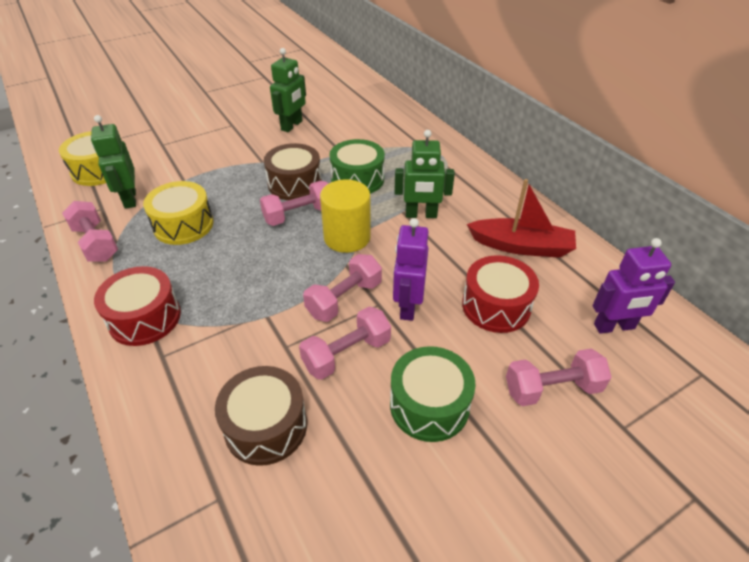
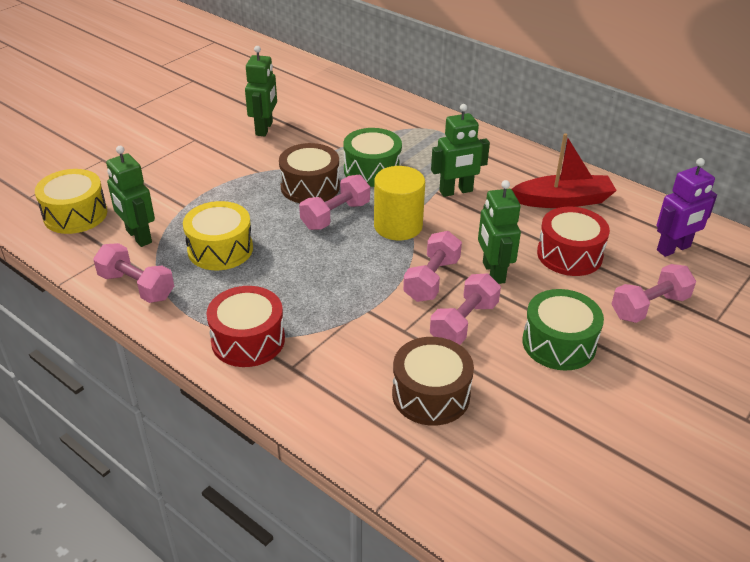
camera: 20 degrees left, 5 degrees down
(407, 306) = (493, 272): purple robot -> green robot

